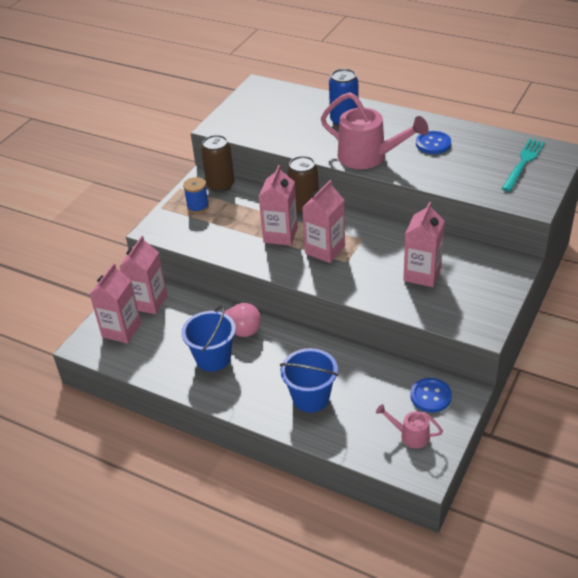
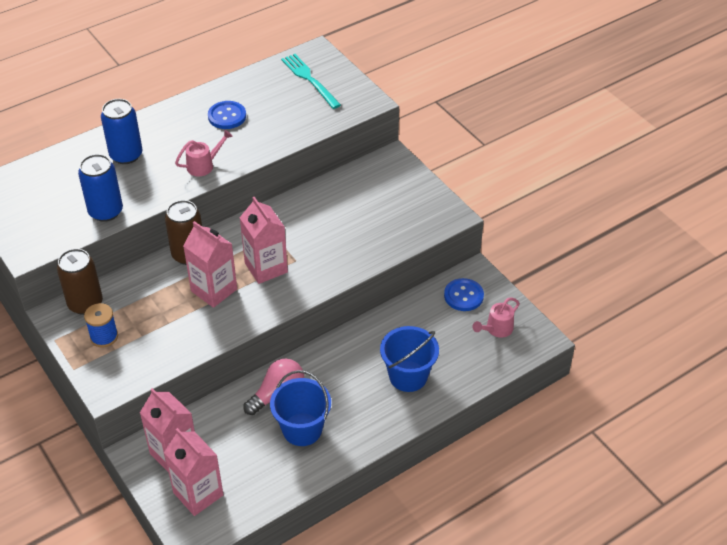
camera: 65 degrees left, 5 degrees up
(281, 138) = (106, 211): none -> blue can
(369, 157) = (204, 165): pink watering can -> pink watering can, size x0.49
(422, 274) = (356, 219): pink carton -> none

